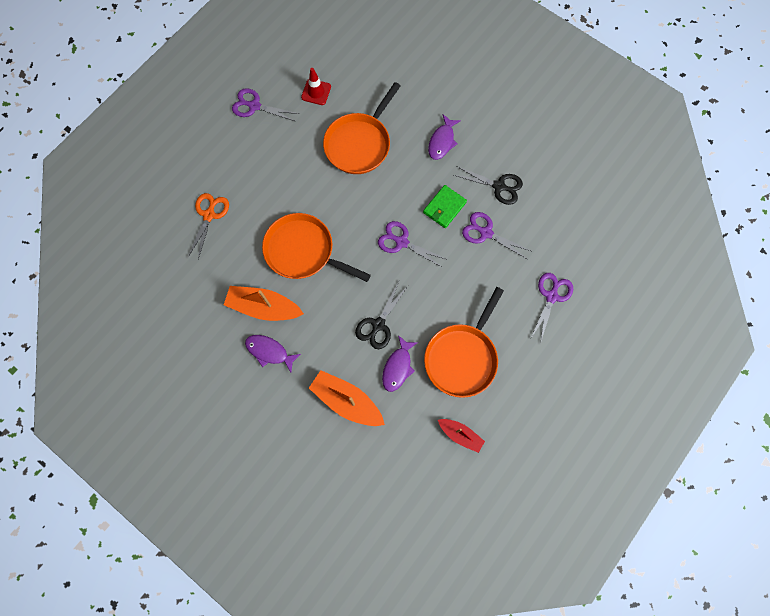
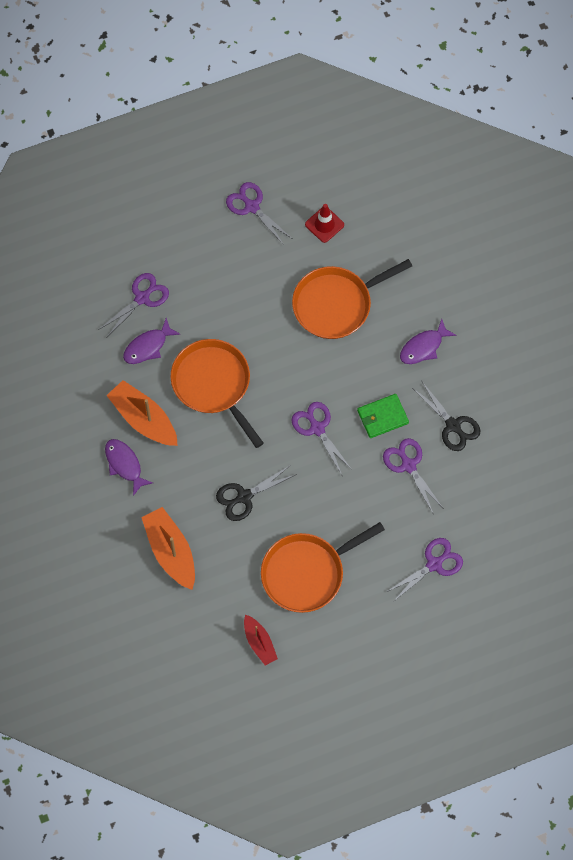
camera: 30 degrees right, 5 degrees down
(209, 215) = (142, 298): orange scissors -> purple scissors
(398, 367) = (238, 547): purple fish -> purple fish (148, 346)

